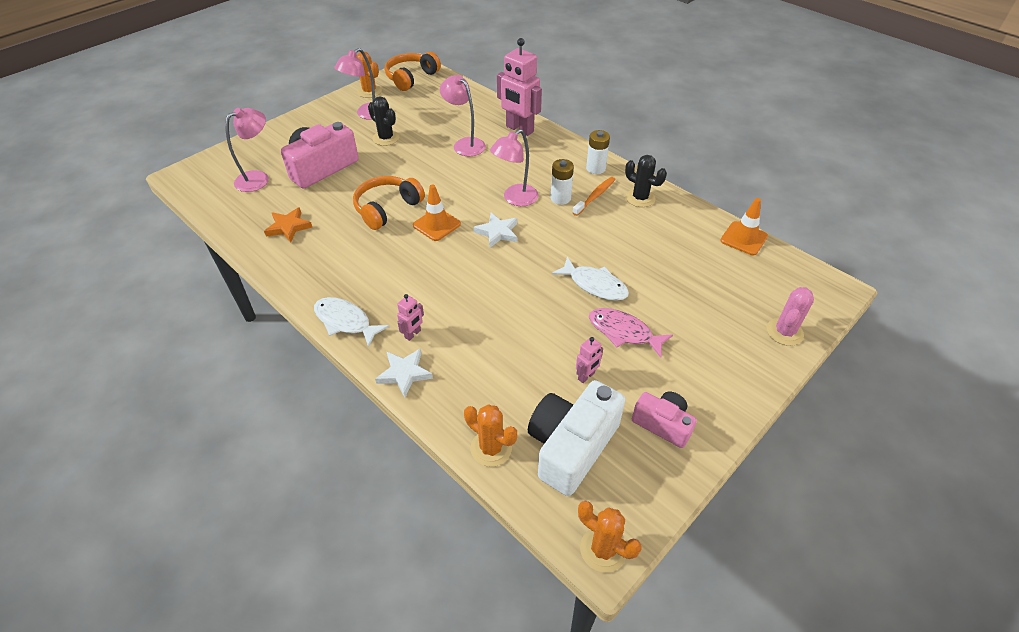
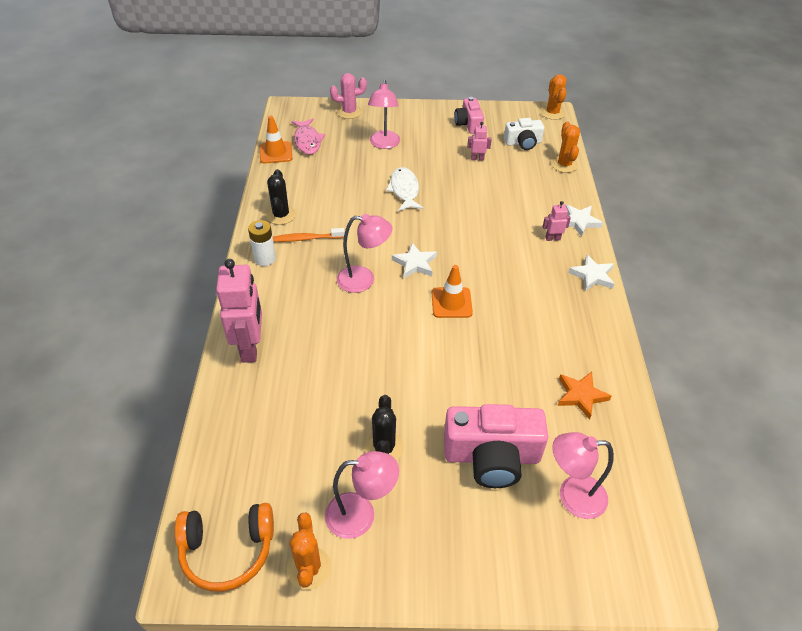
camera: 135 degrees left, 0 degrees up
(345, 321) = (592, 276): white fish -> white star
(387, 208) = (475, 349): orange headphones -> none
(465, 144) = (321, 371): pink lamp -> pink lamp (384, 144)
(560, 198) = (331, 255): white battery -> none
(571, 446) = (523, 143): white camera -> white camera, size x0.58
(623, 332) = (427, 161): pink fish -> pink fish (307, 141)

